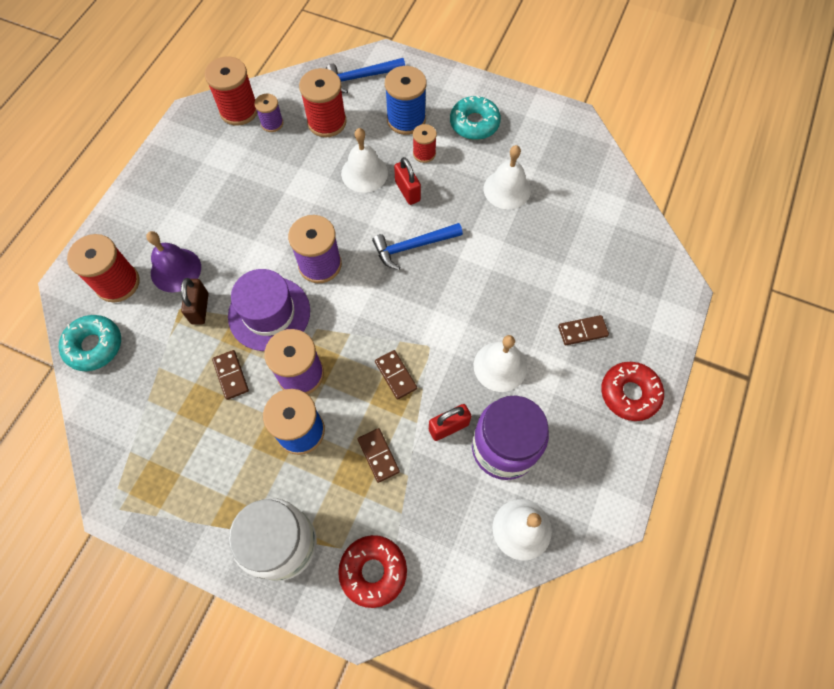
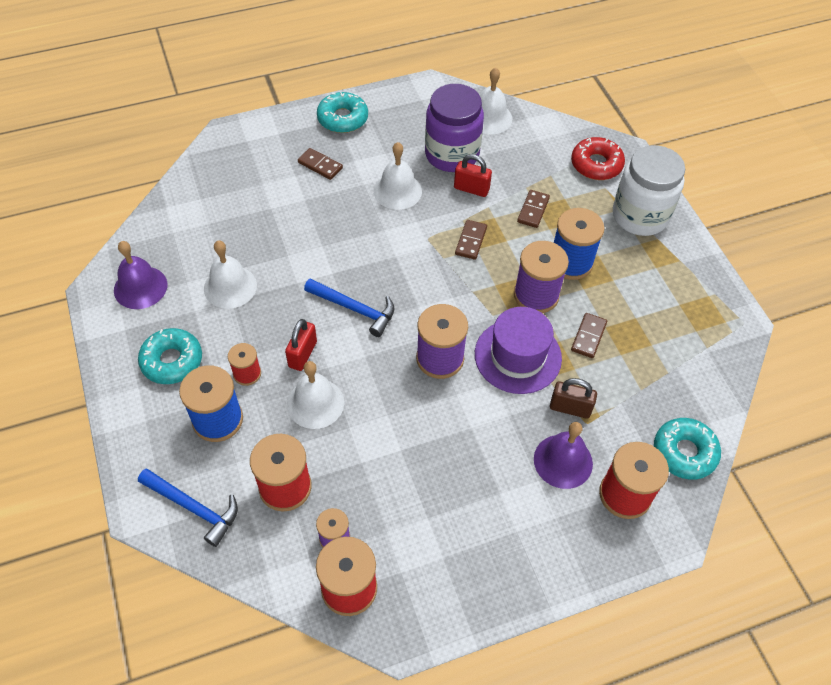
camera: 135 degrees left, 10 degrees down
(200, 308) = (570, 408): brown padlock -> brown padlock turned 60 degrees clockwise
(555, 142) = (140, 287): none -> purple bell
(629, 393) = (342, 118): red donut -> turquoise donut

